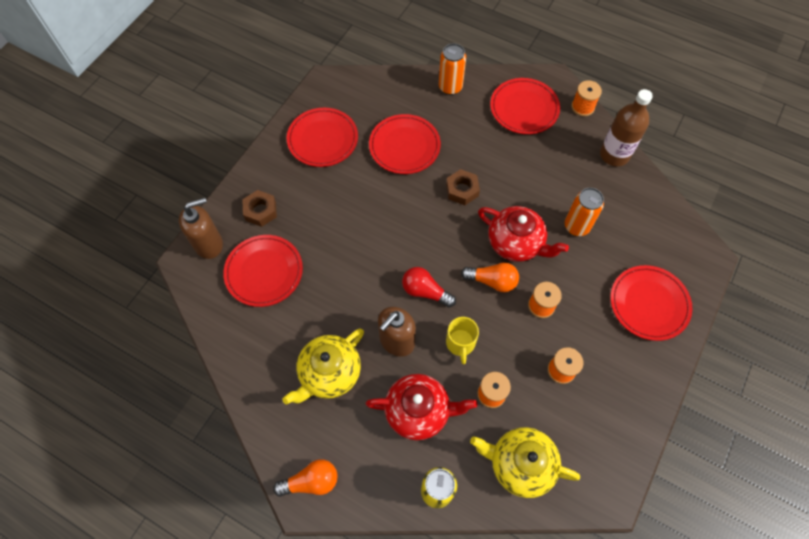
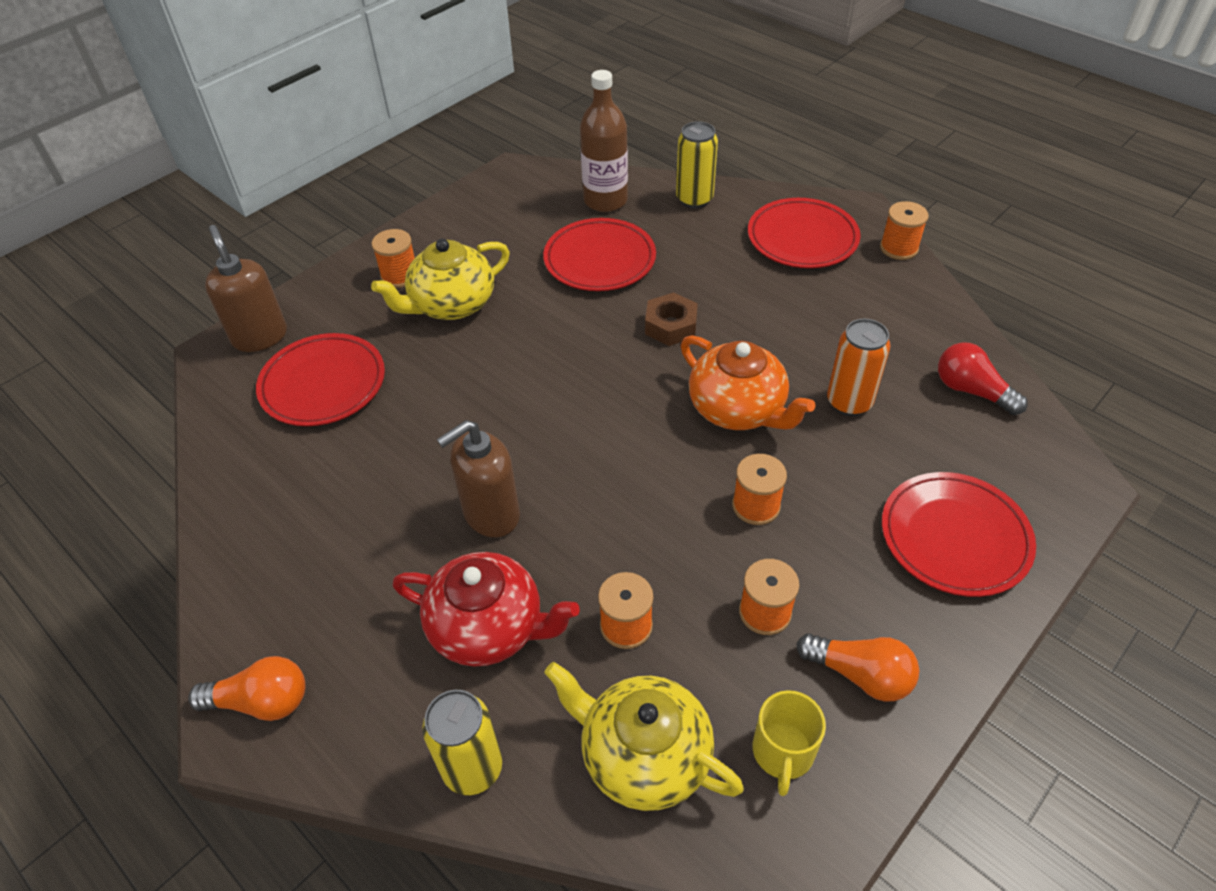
camera: 15 degrees right, 15 degrees down
(209, 244) = (260, 336): brown soap dispenser -> brown soap dispenser turned 105 degrees counterclockwise
(260, 211) = (353, 307): brown nut -> none
(281, 180) = (400, 275): none -> orange spool
(323, 139) = (481, 236): red plate -> none
(329, 373) = (362, 540): yellow teapot -> yellow teapot (451, 304)
(425, 291) = (564, 452): red light bulb -> red light bulb (971, 391)
(450, 87) = (694, 199): orange can -> yellow can
(460, 343) = (597, 537): yellow mug -> yellow mug (783, 752)
(492, 281) = (681, 456): orange light bulb -> orange light bulb (860, 675)
(516, 243) = (738, 409): red teapot -> orange teapot
(614, 155) = (938, 315): brown bottle -> brown bottle (605, 200)

